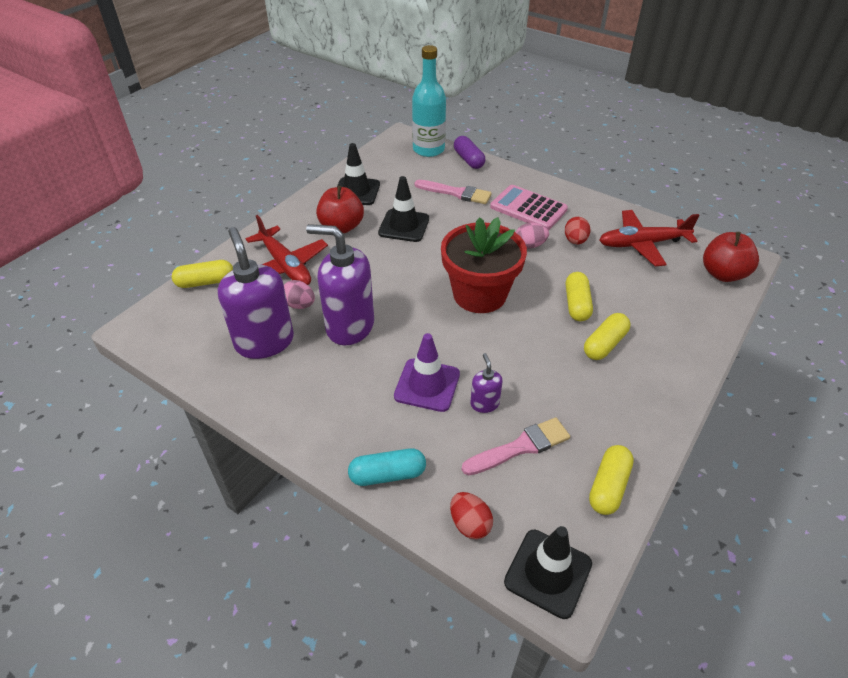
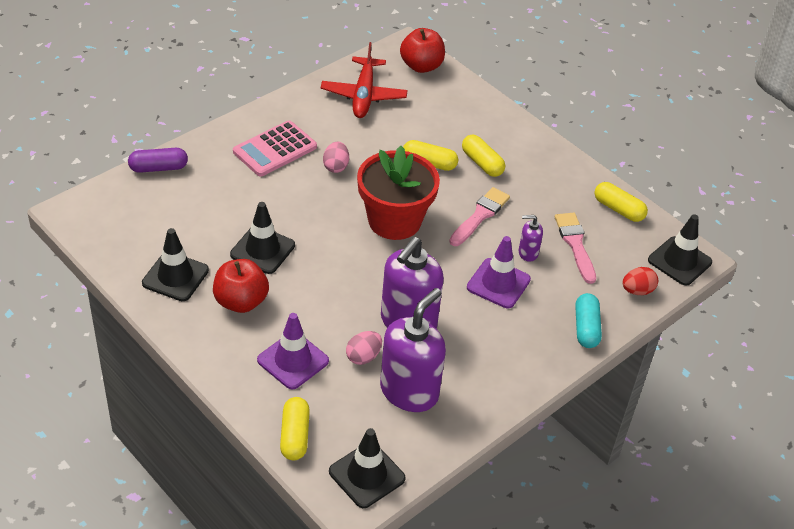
camera: 80 degrees left, 0 degrees up
(166, 331) = (367, 475): none -> black traffic cone
(264, 341) = (409, 391): purple soap dispenser -> purple soap dispenser turned 135 degrees clockwise
(285, 266) = (293, 360): red plane -> purple traffic cone
(428, 149) = (116, 195): turquoise bottle -> none
(456, 193) = (221, 194): pink brush -> pink brush (480, 215)
(575, 241) = (341, 135): red egg -> none

